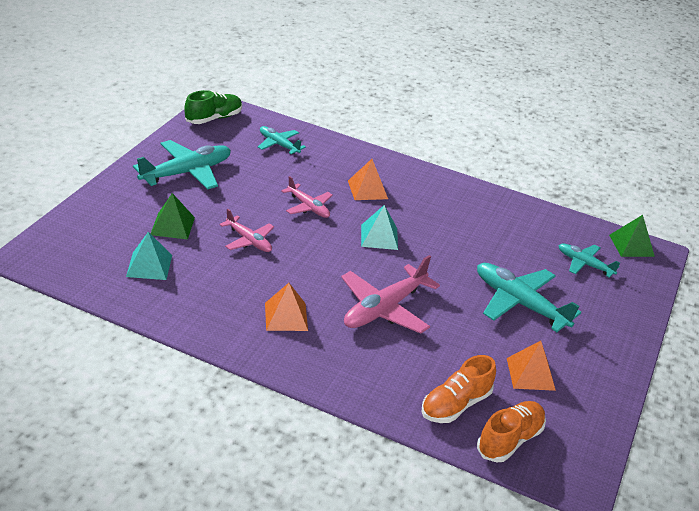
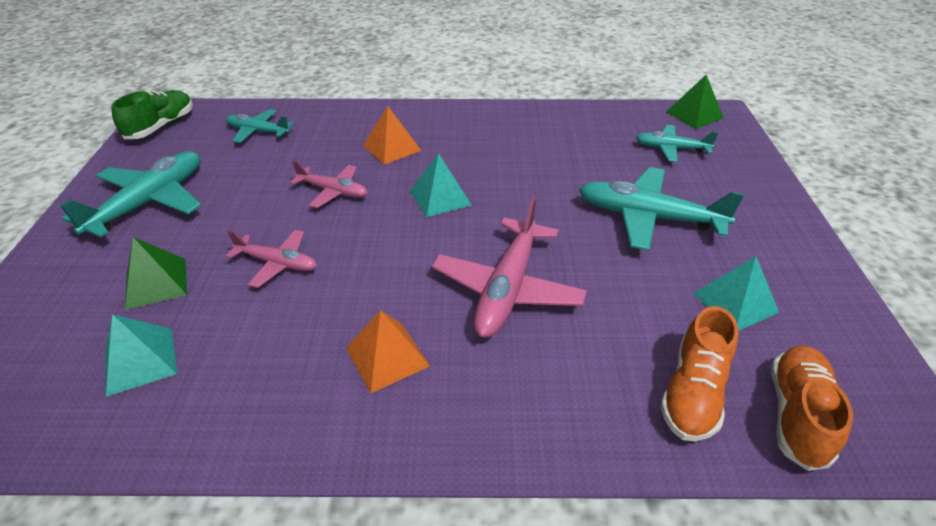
camera: 20 degrees left, 5 degrees up
(530, 374) = (735, 302): orange pyramid -> turquoise pyramid

